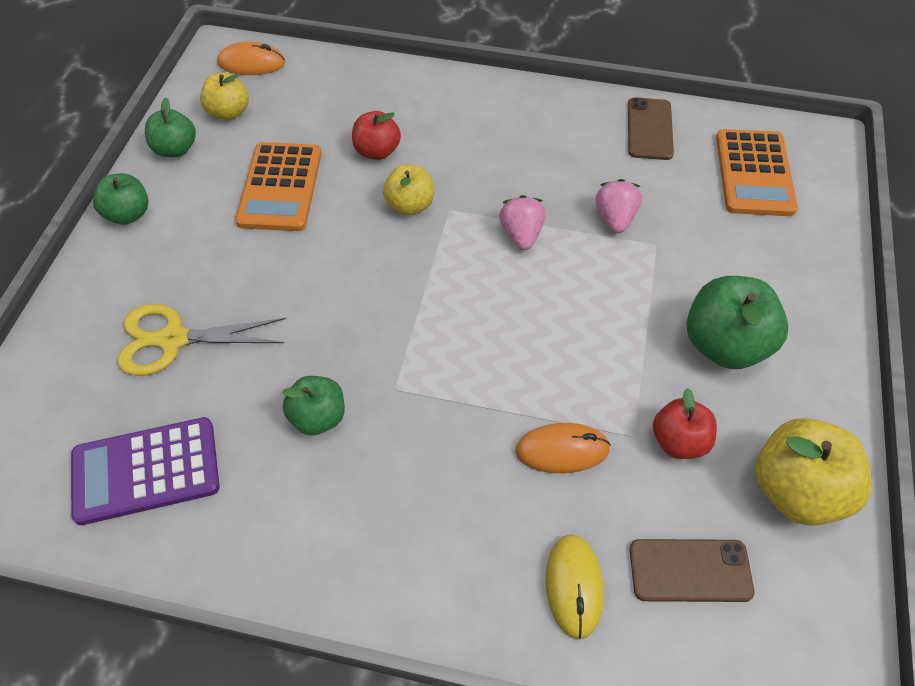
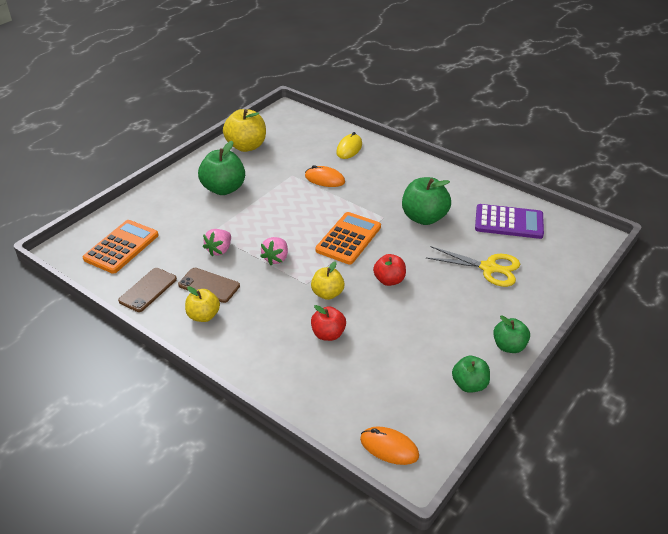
camera: 155 degrees left, 15 degrees down
(229, 112) = (422, 403): yellow apple -> yellow apple (203, 316)
(280, 187) = (403, 331): orange calculator -> orange calculator (348, 239)
(318, 417) = (424, 218): green apple -> green apple, size x1.64
(679, 441) = (275, 169): red apple -> red apple (389, 280)
(690, 570) = (305, 141): brown phone -> brown phone (209, 285)

